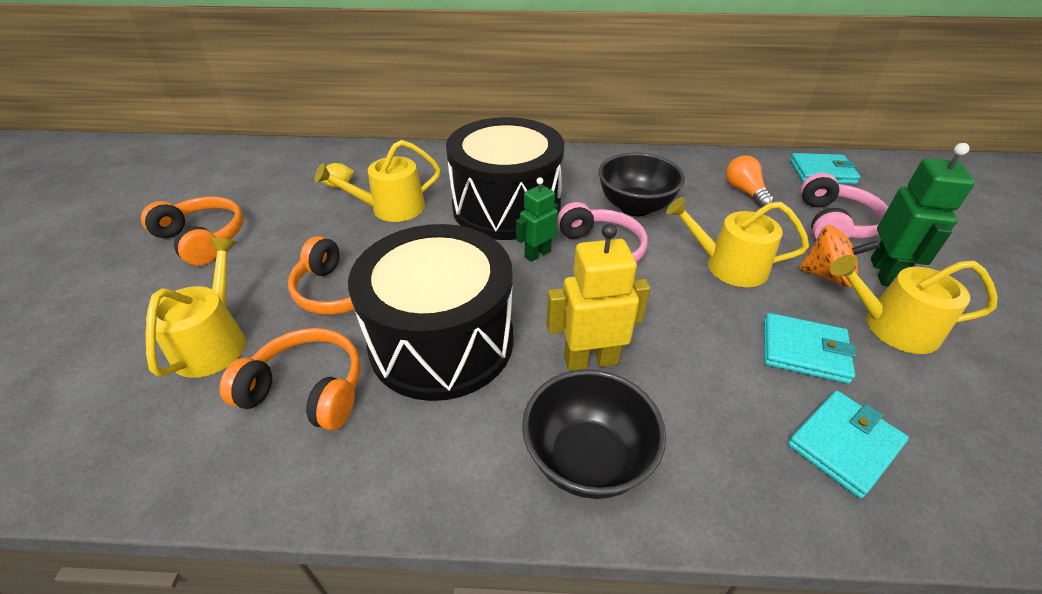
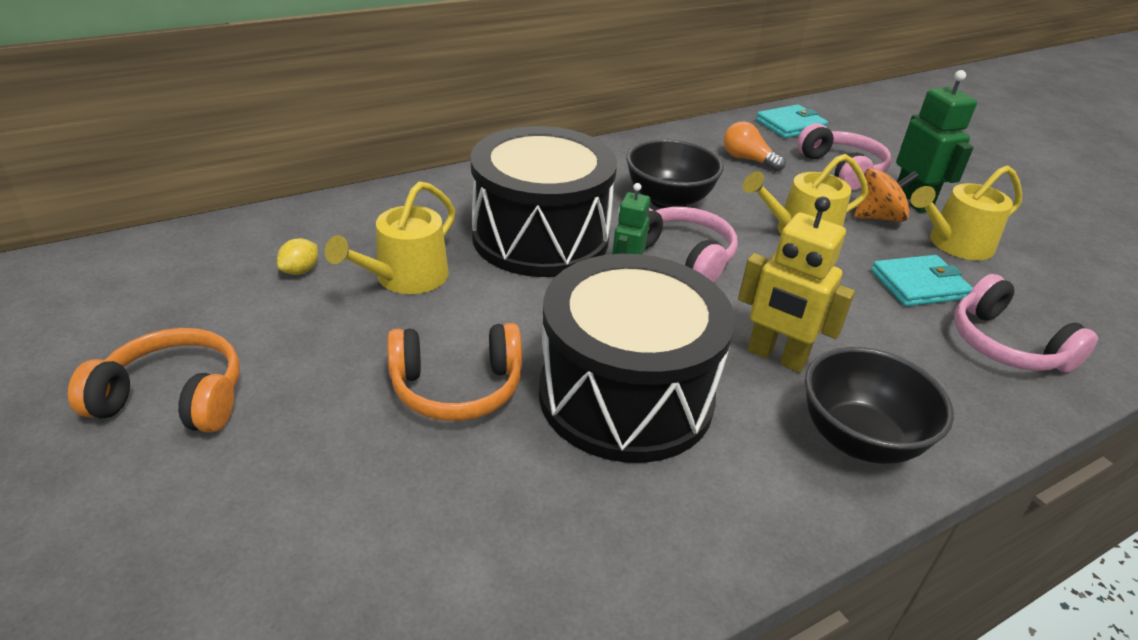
camera: 35 degrees left, 5 degrees down
(214, 342) = (357, 508): yellow watering can -> none
(307, 390) = (540, 504): orange headphones -> none
(590, 360) = (776, 357): yellow robot -> yellow robot turned 105 degrees counterclockwise
(844, 444) = (1006, 345): turquoise wallet -> pink headphones

